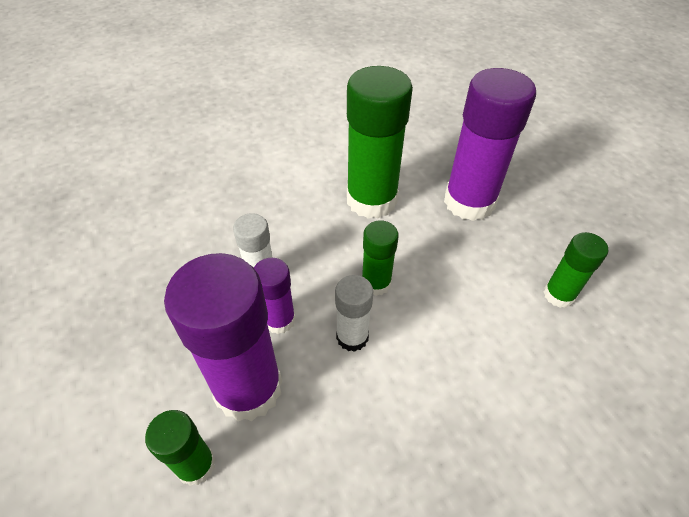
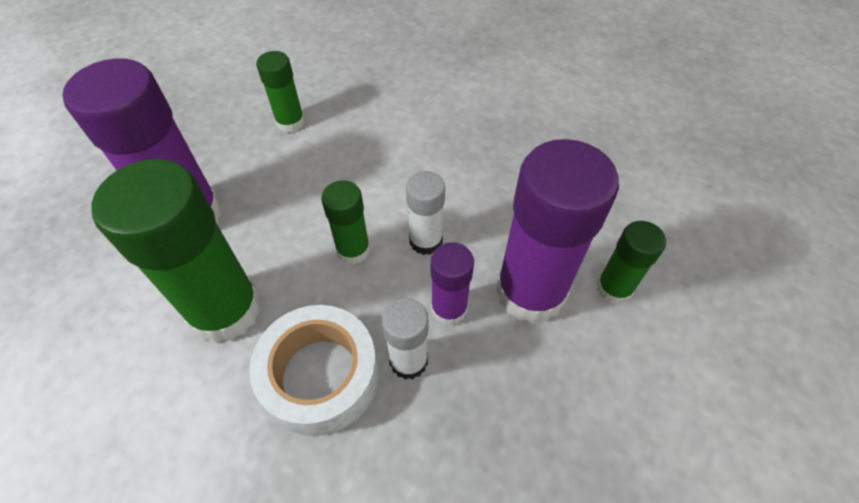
camera: 120 degrees left, 5 degrees up
(289, 229) = (320, 376): none -> white tape

